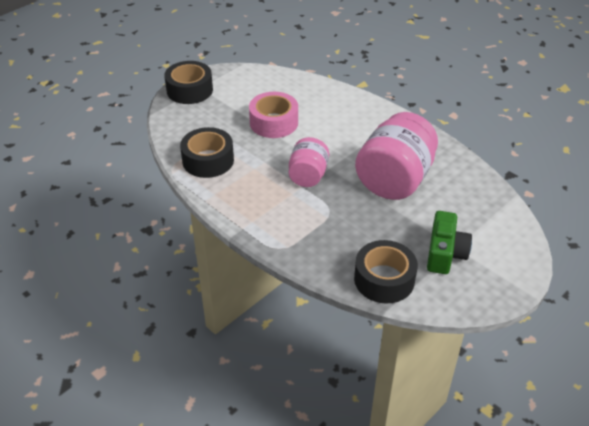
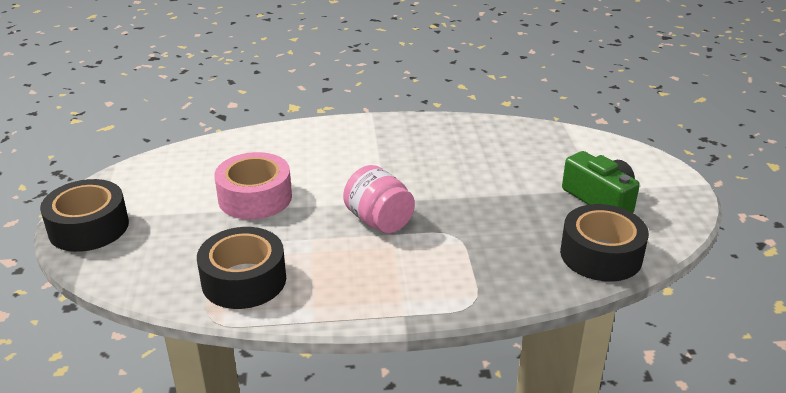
camera: 50 degrees left, 10 degrees down
(394, 180) = (460, 172): pink jar -> none

